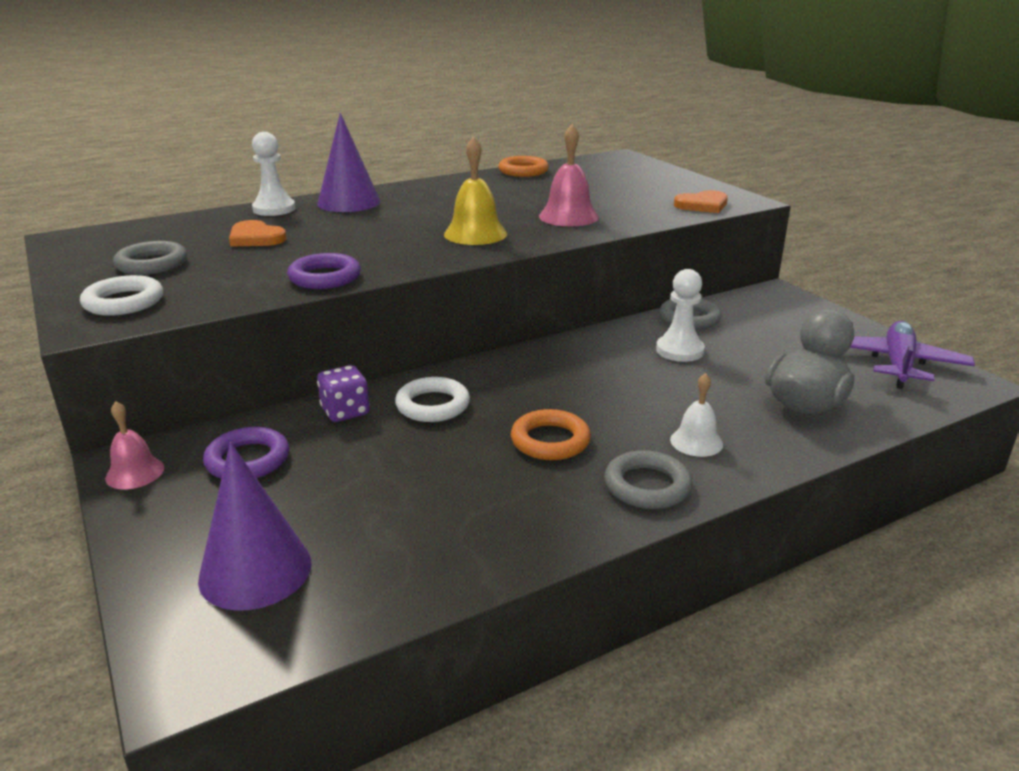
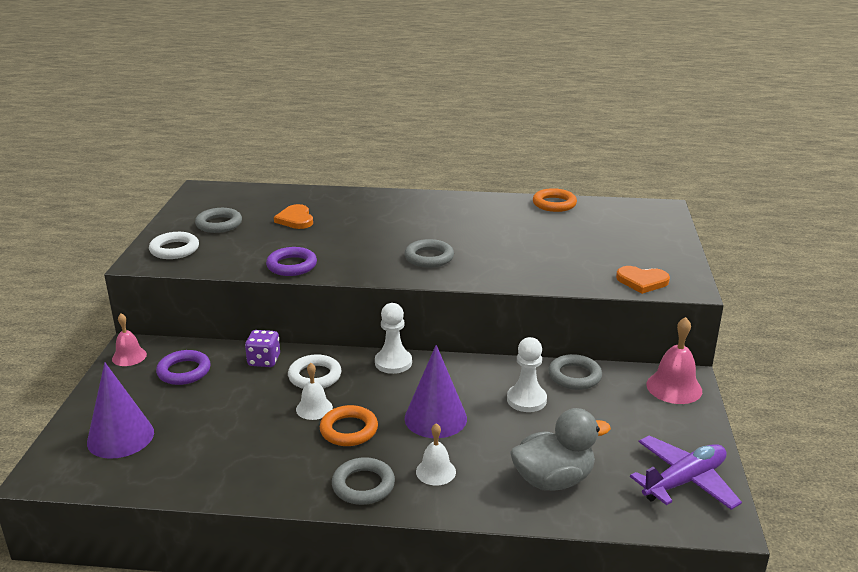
camera: 35 degrees right, 0 degrees up
(274, 209) = (336, 196): white pawn -> white pawn (393, 362)
(349, 202) = (389, 203): purple cone -> purple cone (435, 418)
(475, 234) = (429, 257): yellow bell -> grey ring
(479, 435) = (314, 408): none -> white bell
(568, 216) = (517, 261): pink bell -> pink bell (674, 387)

